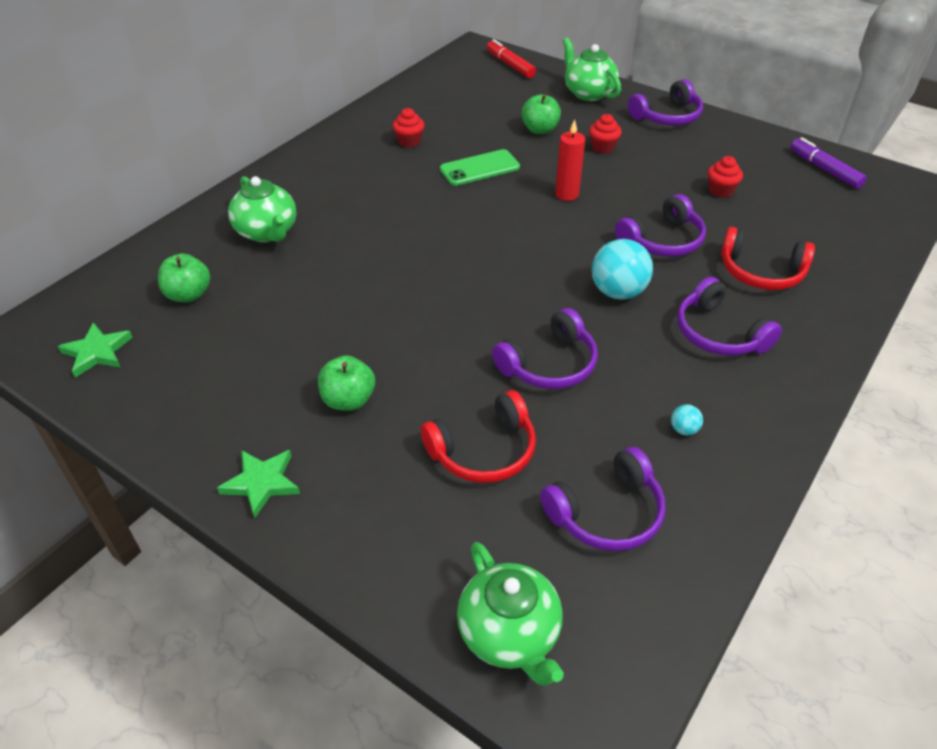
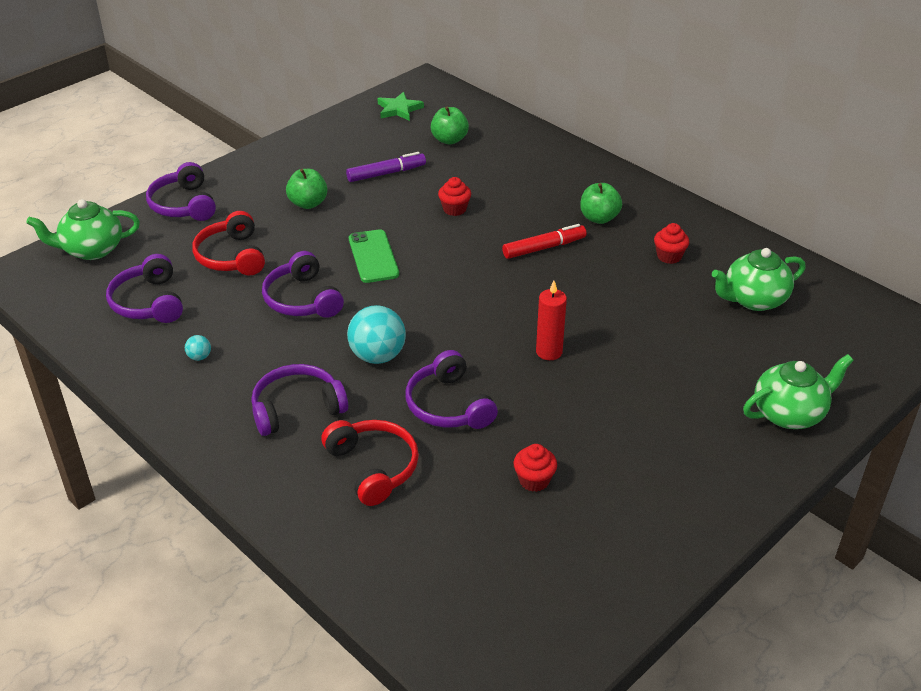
camera: 100 degrees right, 5 degrees down
(261, 483) = (252, 169): green star -> none
(267, 232) = (522, 172): green teapot -> green teapot (753, 300)
(479, 168) = (609, 298): green phone -> green phone (373, 256)
(510, 65) = (868, 354): red marker -> red marker (544, 248)
(540, 130) = (690, 354): green apple -> green apple (599, 218)
(603, 147) = (645, 399): red cupcake -> red cupcake (454, 209)
(667, 116) = (723, 478): purple headphones -> purple headphones (183, 205)
(761, 272) = (373, 467): red headphones -> red headphones turned 120 degrees clockwise
(824, 169) = (568, 607): purple marker -> purple marker (386, 173)

